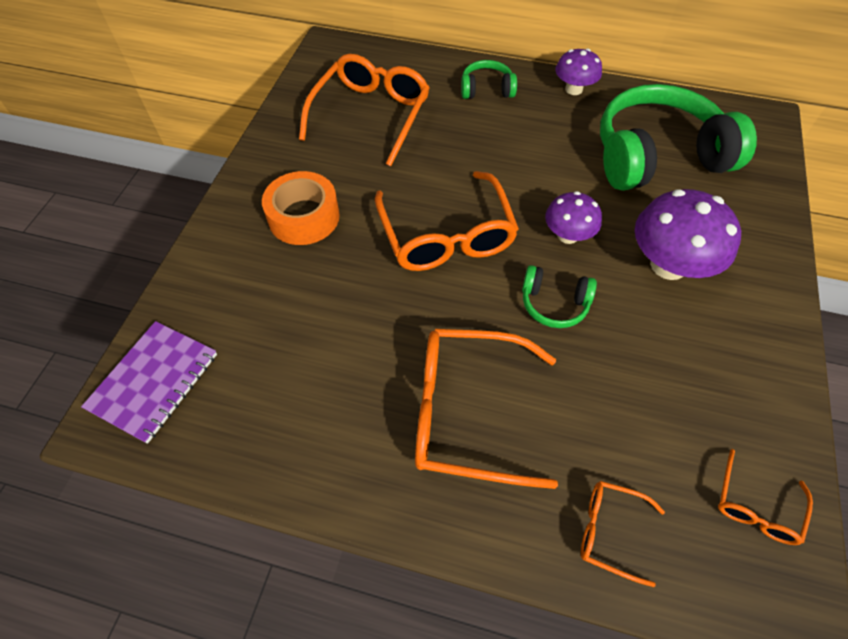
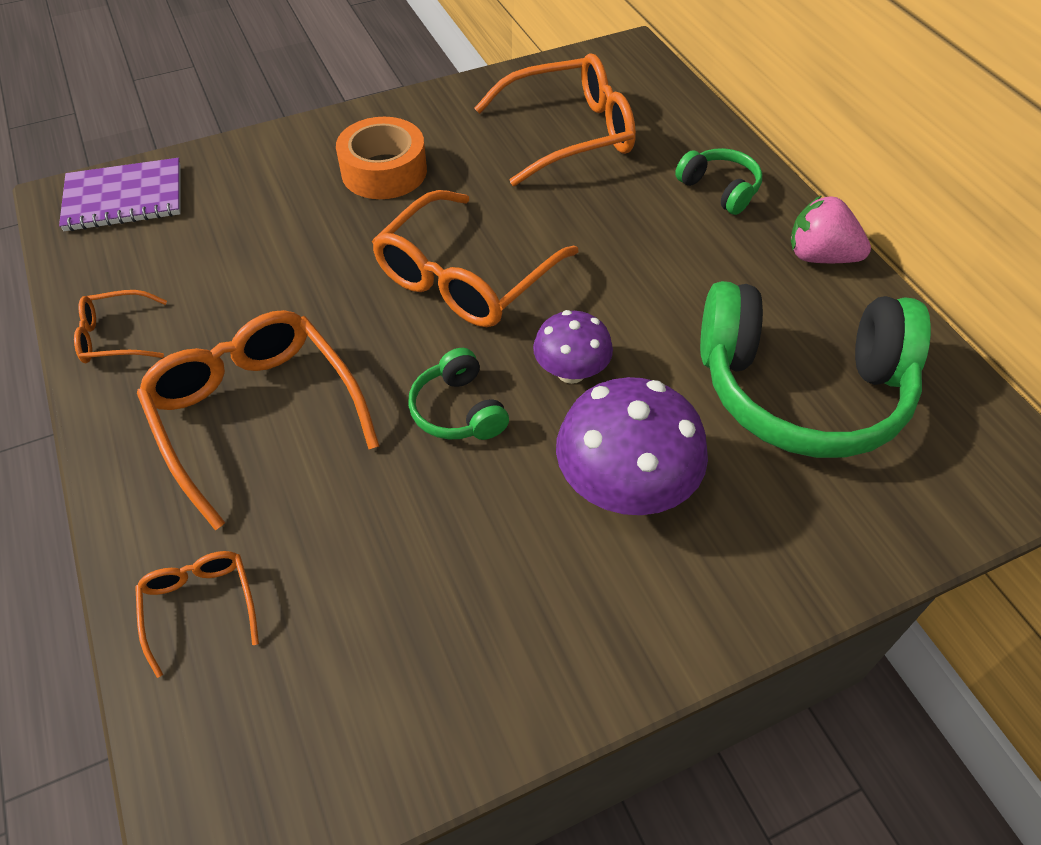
camera: 50 degrees right, 5 degrees down
(573, 89) = (819, 256): purple mushroom -> pink strawberry
(657, 156) = (801, 389): green headphones -> green headphones turned 150 degrees clockwise
(755, 507) = (331, 741): orange glasses -> orange glasses (115, 337)

